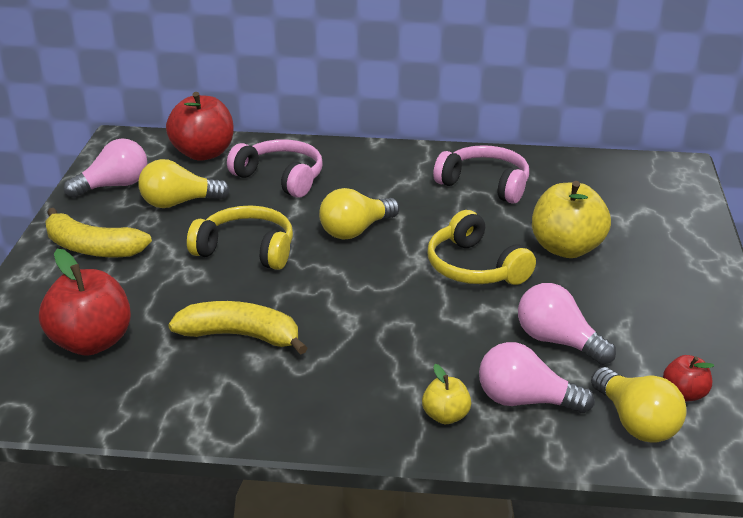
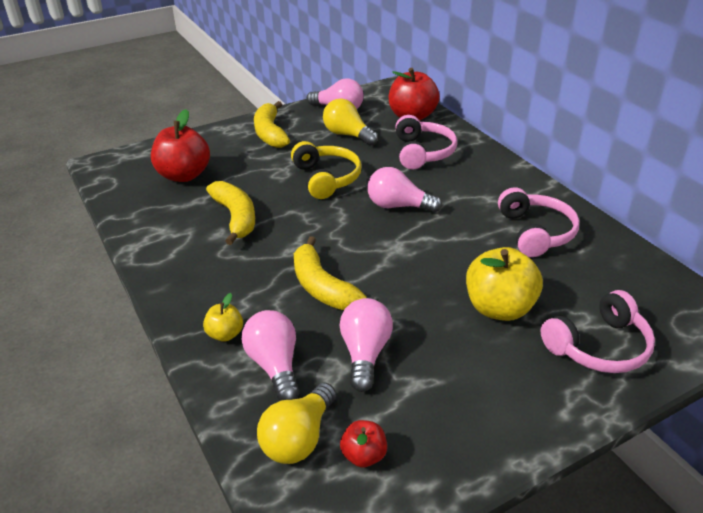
camera: 55 degrees right, 5 degrees up
(356, 230) = (398, 206): yellow light bulb -> pink light bulb
(434, 327) = (322, 287): none -> yellow banana
(475, 267) = (416, 274): yellow headphones -> none
(655, 228) = (598, 346): none -> pink headphones

